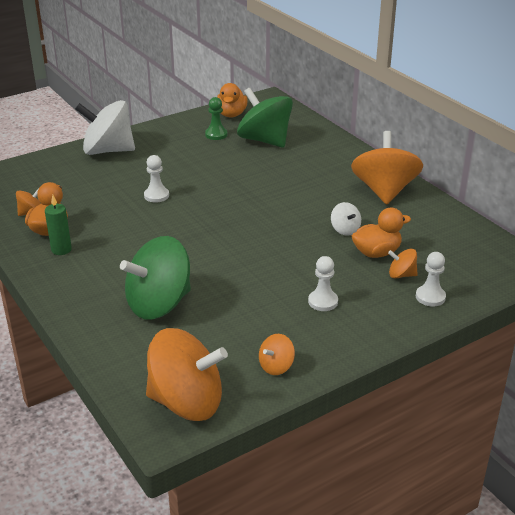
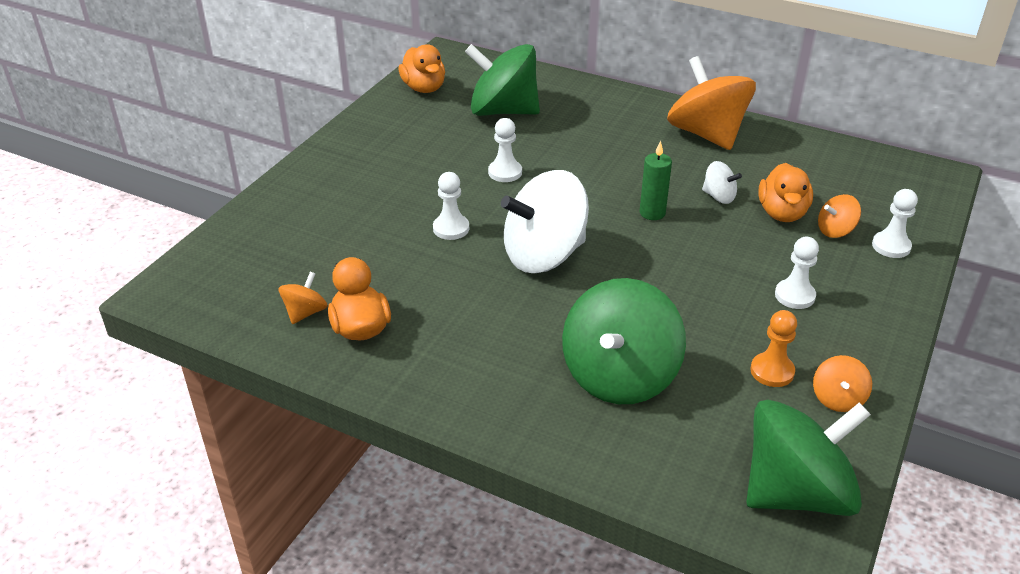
camera: 30 degrees left, 5 degrees up
(61, 250) = (409, 351): green candle -> green candle (652, 213)
(108, 150) = (315, 186): white spinning top -> white spinning top (544, 255)
(186, 402) = (796, 492): orange spinning top -> green spinning top
(216, 134) = (434, 121): green pawn -> none
(224, 175) = (505, 172): none -> white pawn
(253, 336) = (772, 371): none -> orange pawn
(376, 253) = (782, 213): orange duck -> orange duck turned 150 degrees clockwise

